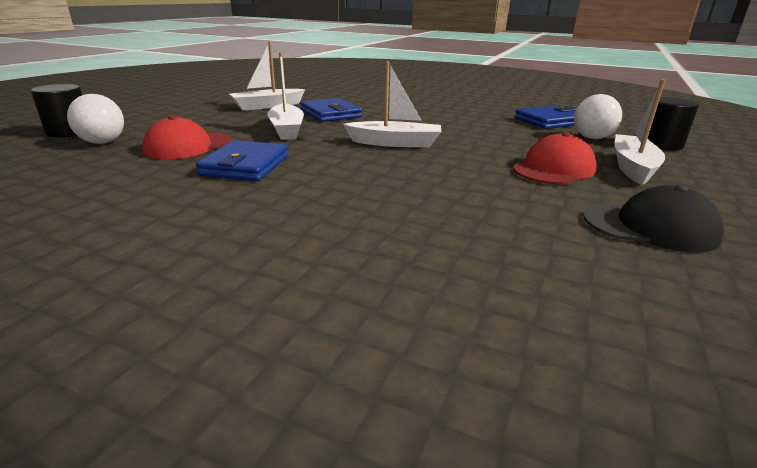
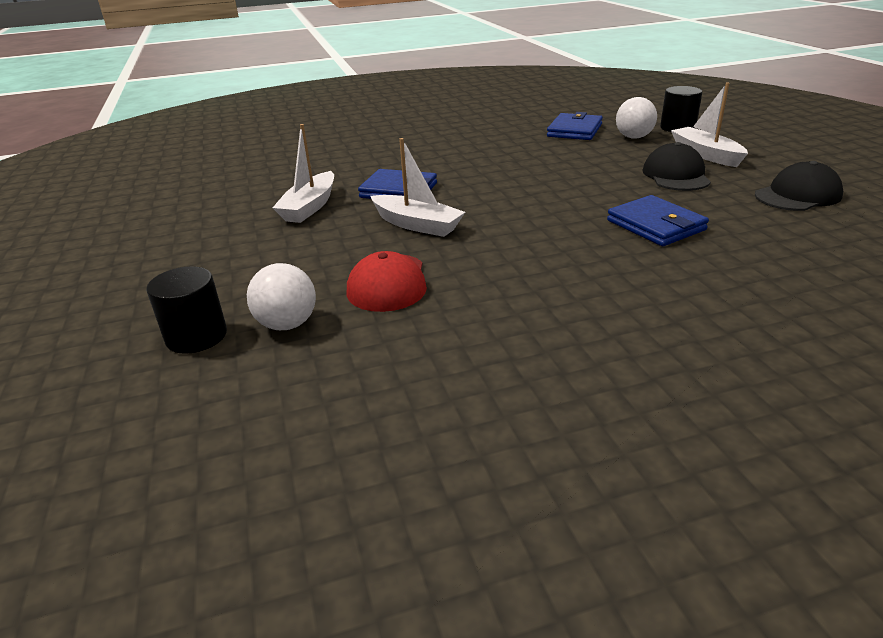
camera: 40 degrees left, 5 degrees up
(245, 165) = (496, 273): blue wallet -> blue wallet (655, 225)
(395, 143) = (535, 198): white boat -> none
(554, 169) = (676, 175): red cap -> black cap

